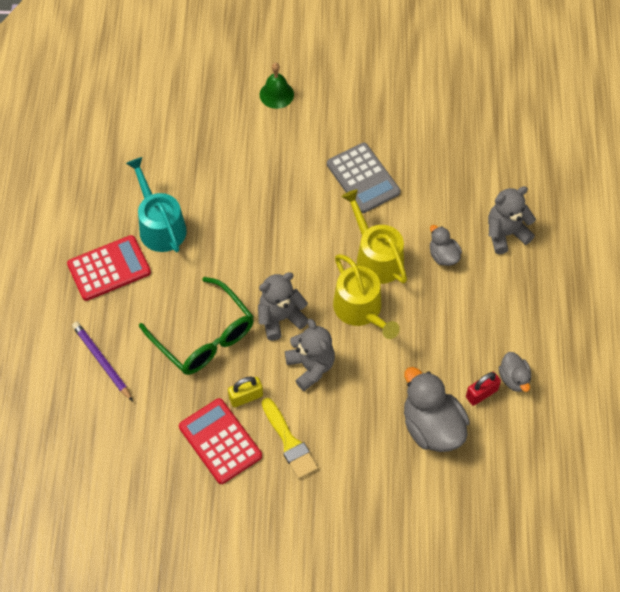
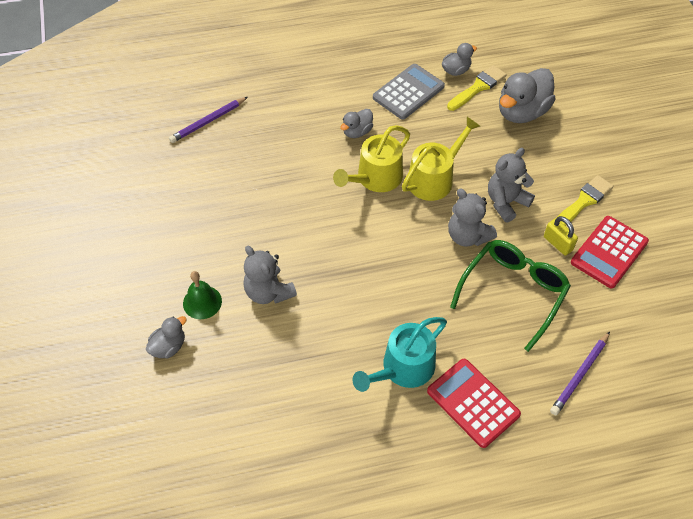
camera: 105 degrees left, 5 degrees down
(241, 66) = (169, 347): none -> grey duck
(363, 178) = (291, 205): grey calculator -> grey calculator (408, 92)
(481, 393) = (478, 87): red padlock -> yellow brush
(490, 129) = (208, 122): none -> purple pencil
(506, 234) = (320, 95): grey teddy bear -> grey teddy bear (268, 292)

